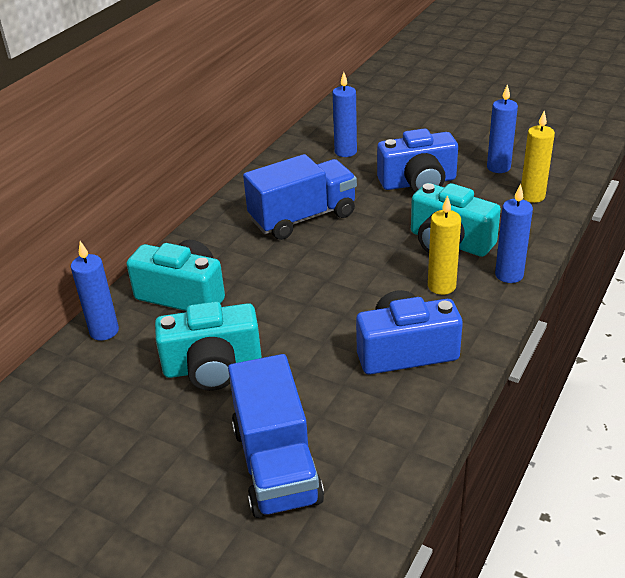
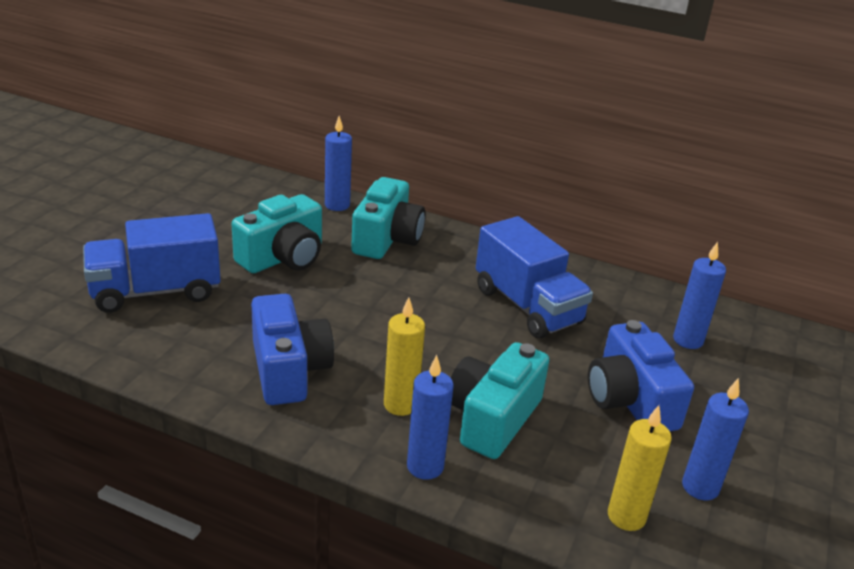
camera: 80 degrees right, 5 degrees down
(212, 367) = (283, 257): turquoise camera -> turquoise camera turned 120 degrees counterclockwise

